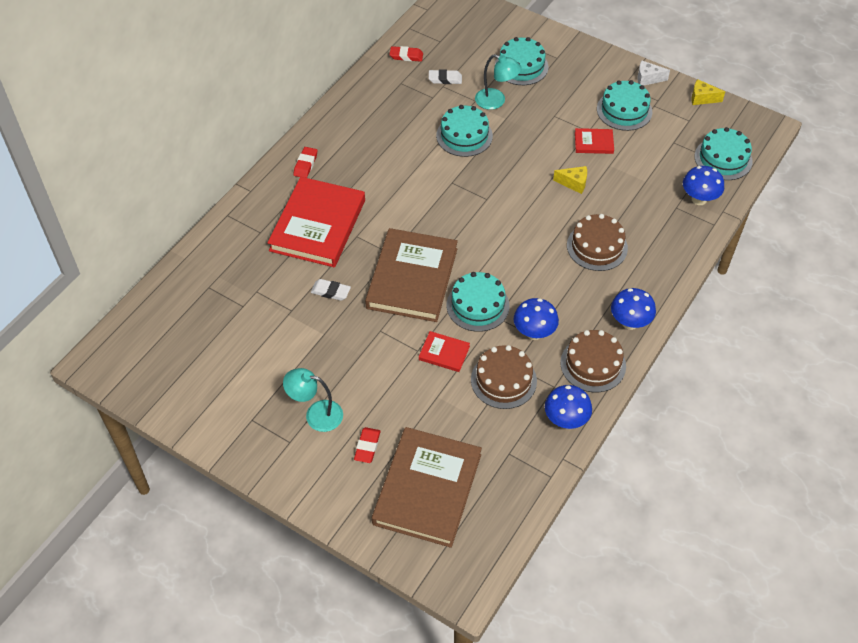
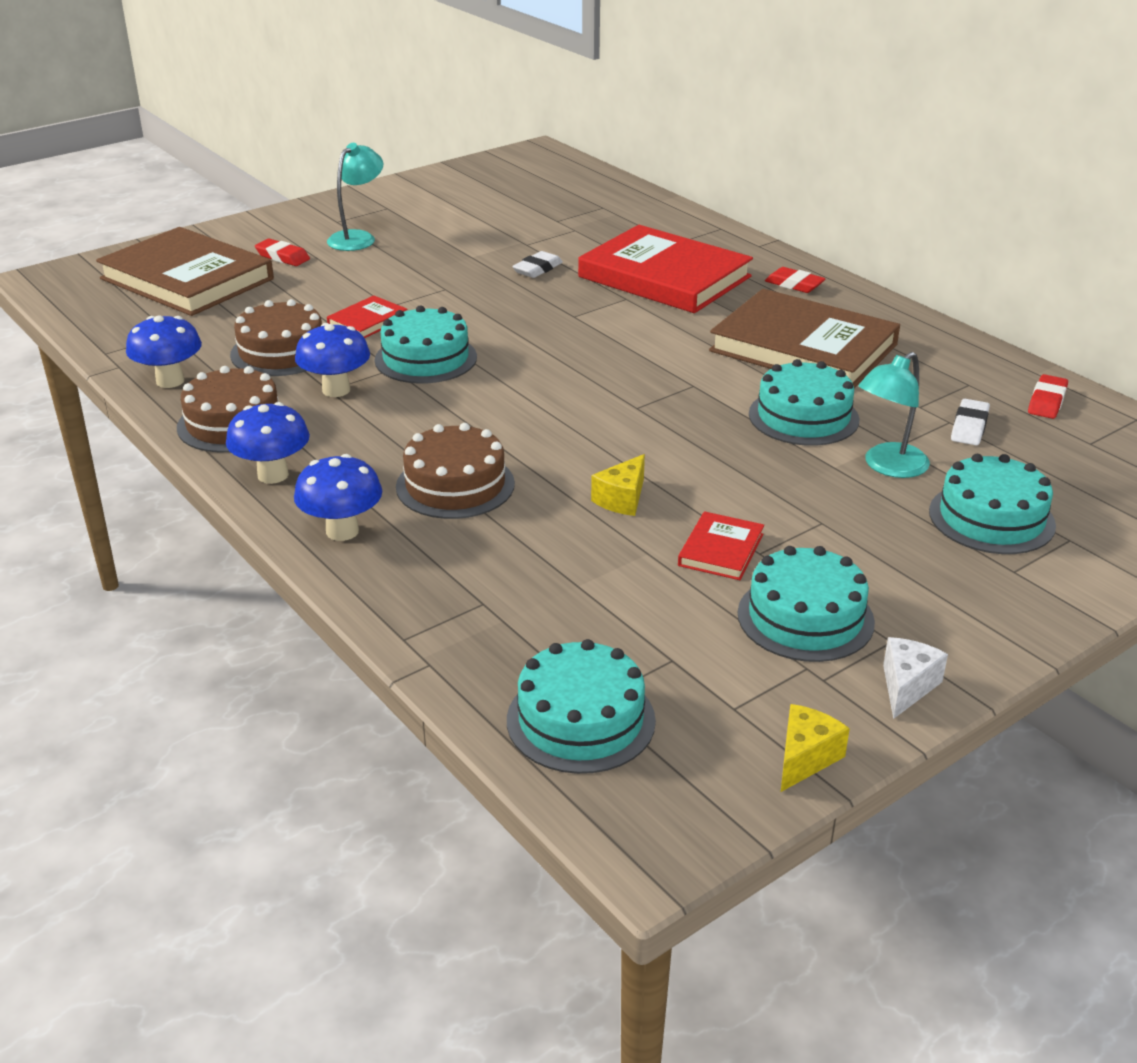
camera: 110 degrees right, 20 degrees down
(412, 278) = (516, 322): brown book -> brown book (803, 348)
(699, 199) = (484, 641): blue mushroom -> blue mushroom (342, 531)

